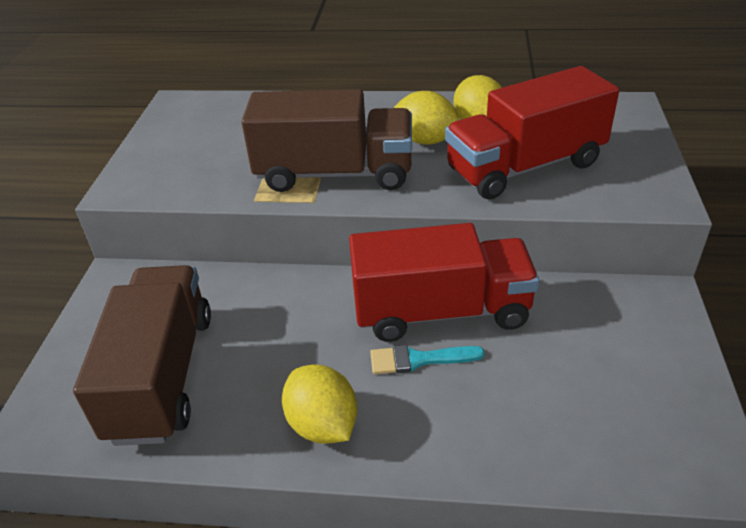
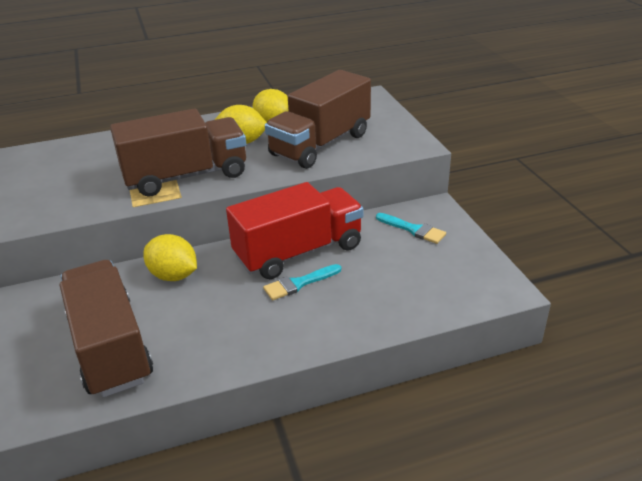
camera: 25 degrees left, 5 degrees down
(322, 425) = (253, 339): yellow lemon -> yellow lemon (173, 275)
(524, 167) = (320, 144): red truck -> brown truck
(614, 323) = (413, 229): none -> turquoise brush

